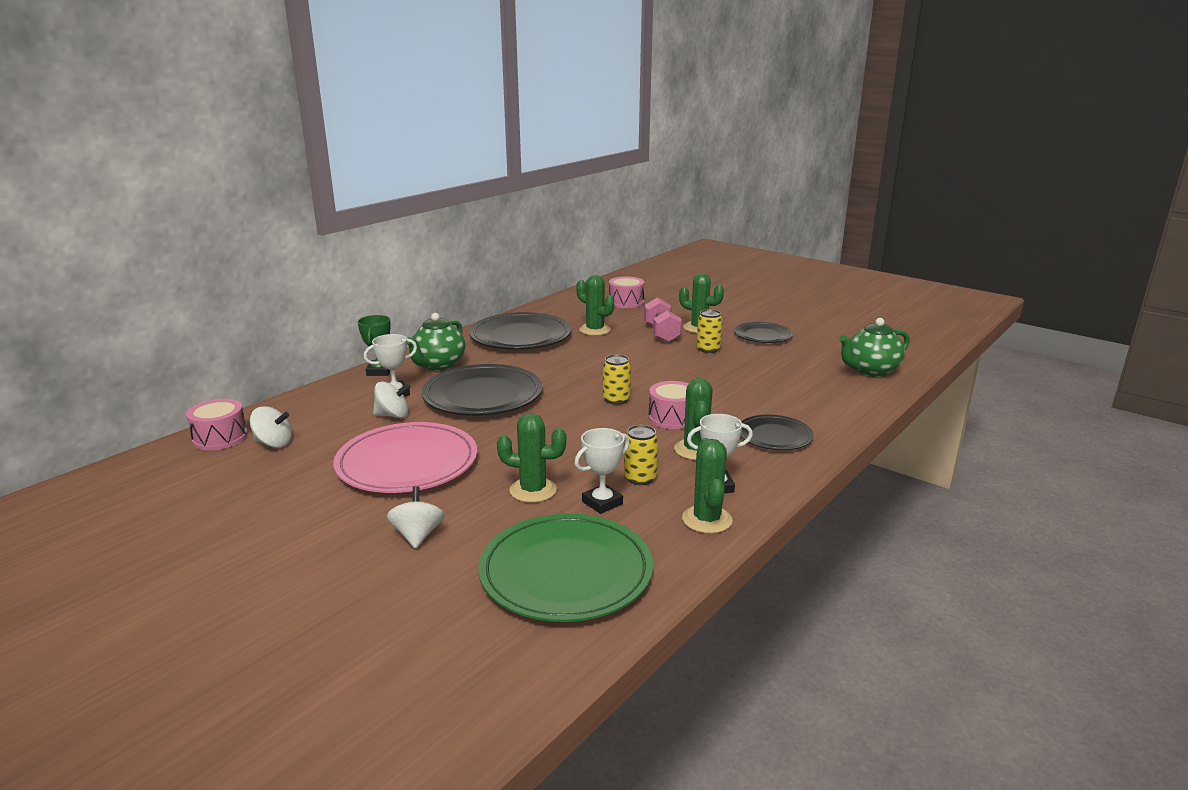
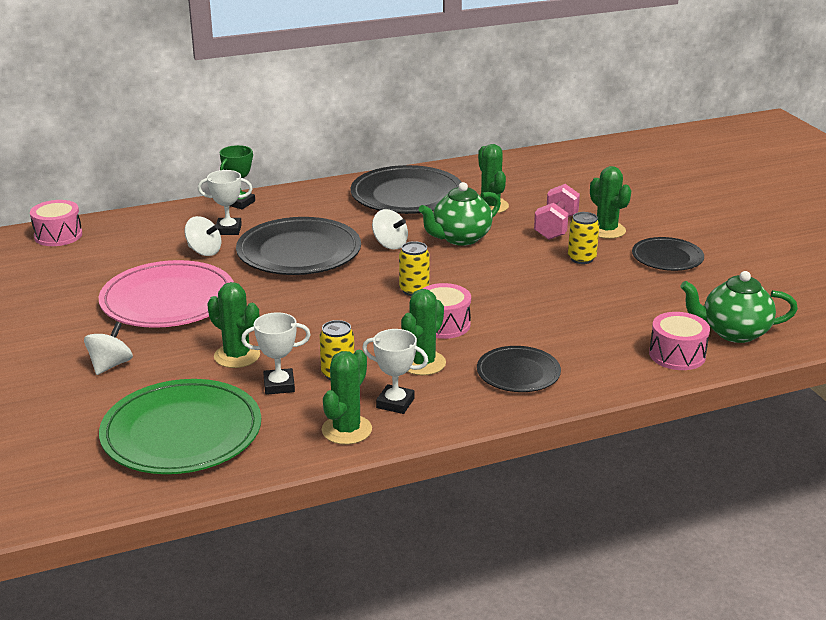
camera: 30 degrees right, 5 degrees up
(274, 443) = (90, 252): white spinning top -> white spinning top (390, 244)
(438, 365) = (296, 209): green teapot -> green teapot (460, 238)
(626, 302) = (566, 179): pink drum -> pink drum (677, 355)

